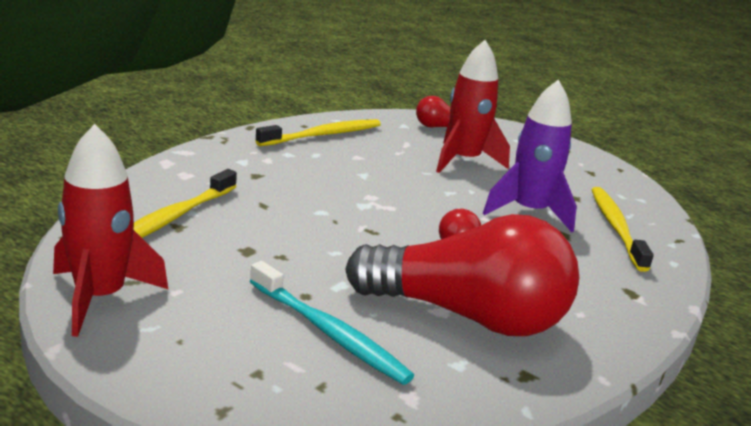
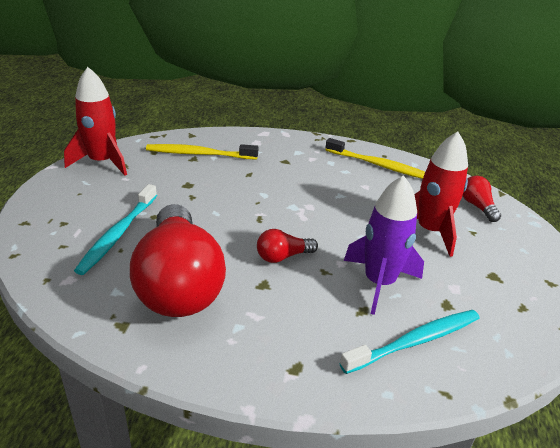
camera: 65 degrees right, 10 degrees up
(616, 227) = (416, 341): yellow toothbrush -> turquoise toothbrush

